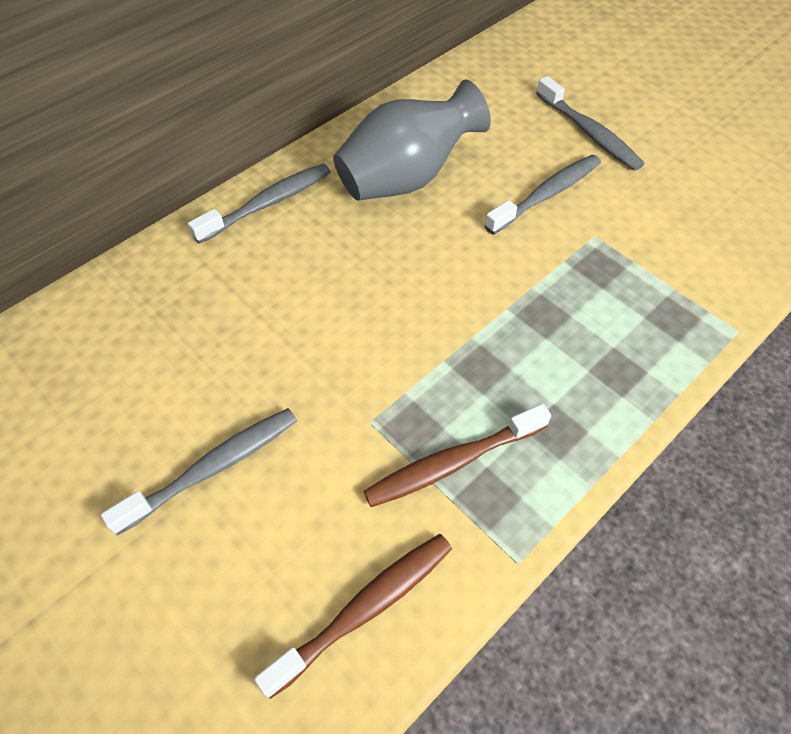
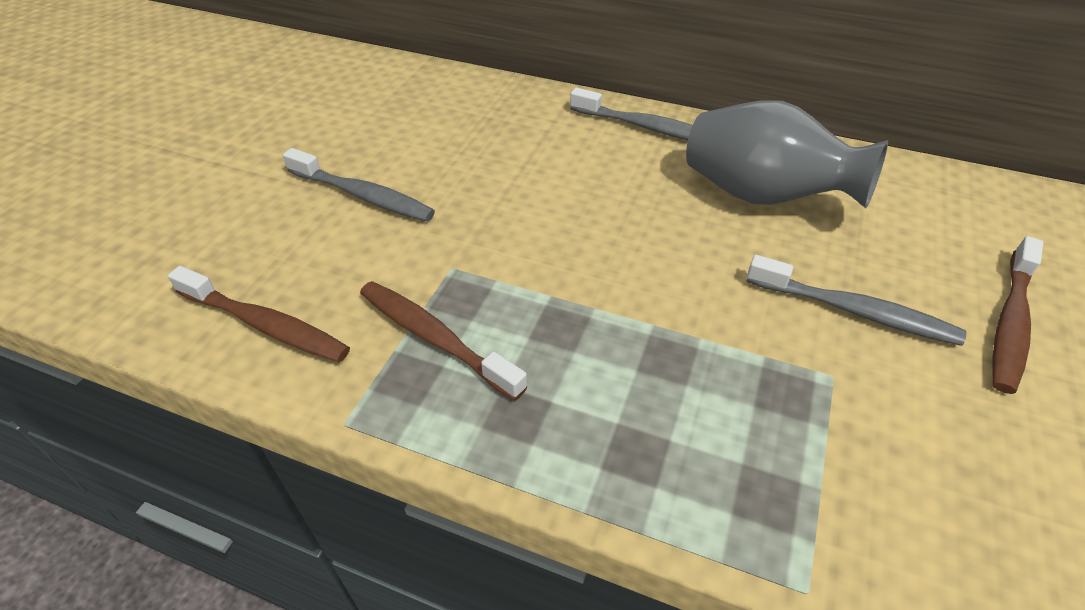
camera: 65 degrees right, 10 degrees down
(589, 133) = (1010, 323): grey toothbrush -> brown toothbrush

